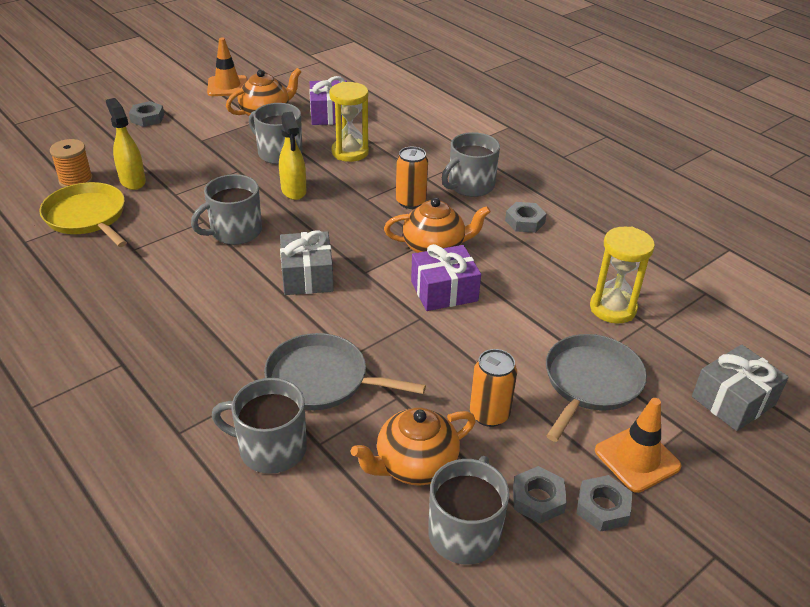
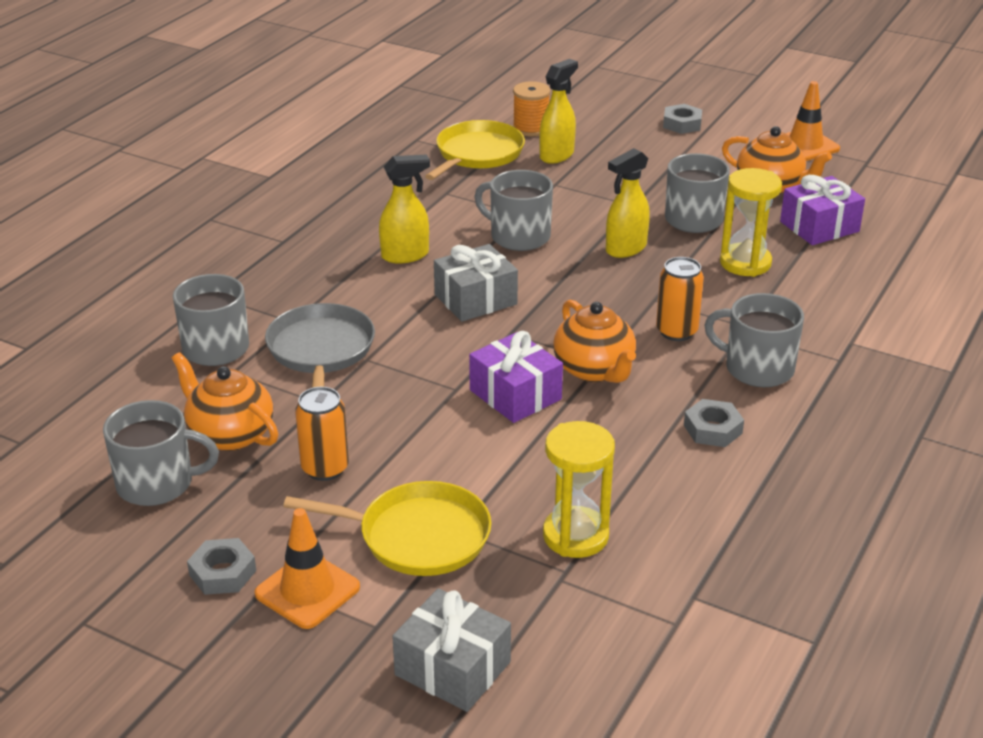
camera: 70 degrees right, 5 degrees down
(212, 296) = (405, 255): none -> yellow spray bottle
(538, 499) = (217, 524): grey nut -> none
(590, 382) = (417, 536): grey pan -> yellow pan

